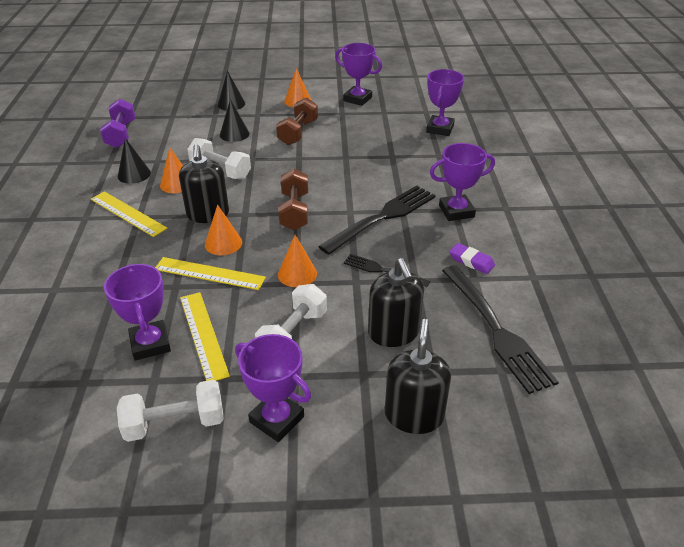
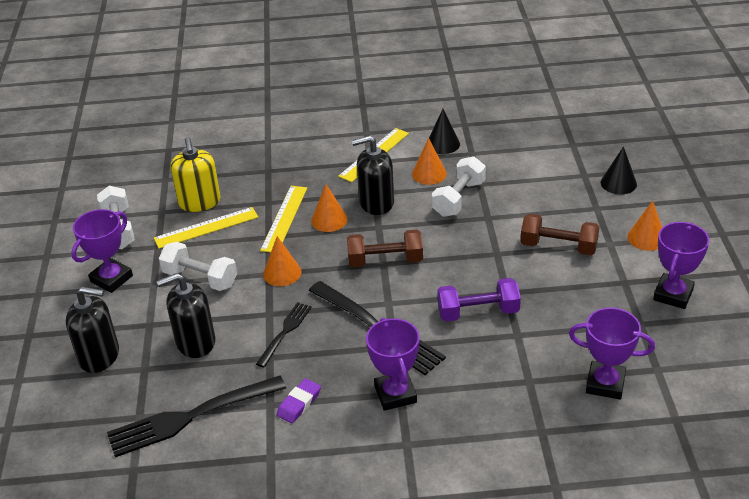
camera: 90 degrees right, 0 degrees up
(121, 134) = (521, 119): purple dumbbell -> purple dumbbell (478, 312)
(150, 344) = (199, 202): purple trophy -> yellow soap dispenser
(234, 134) = (542, 196): black cone -> none

